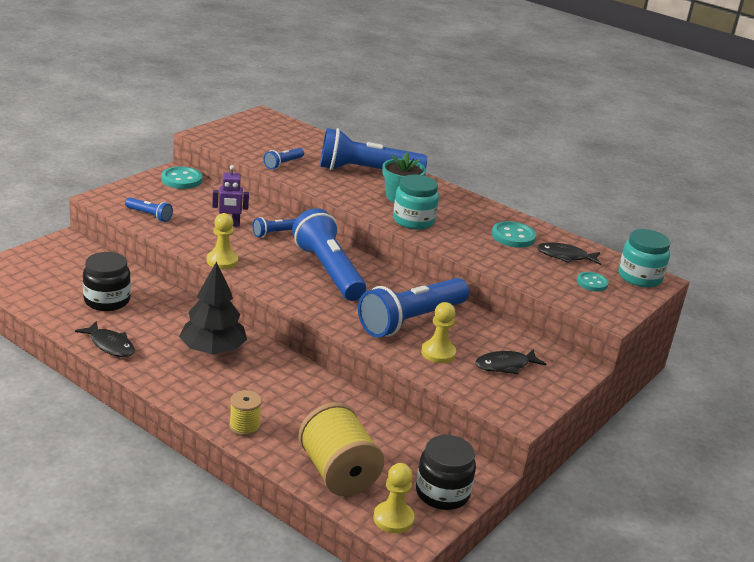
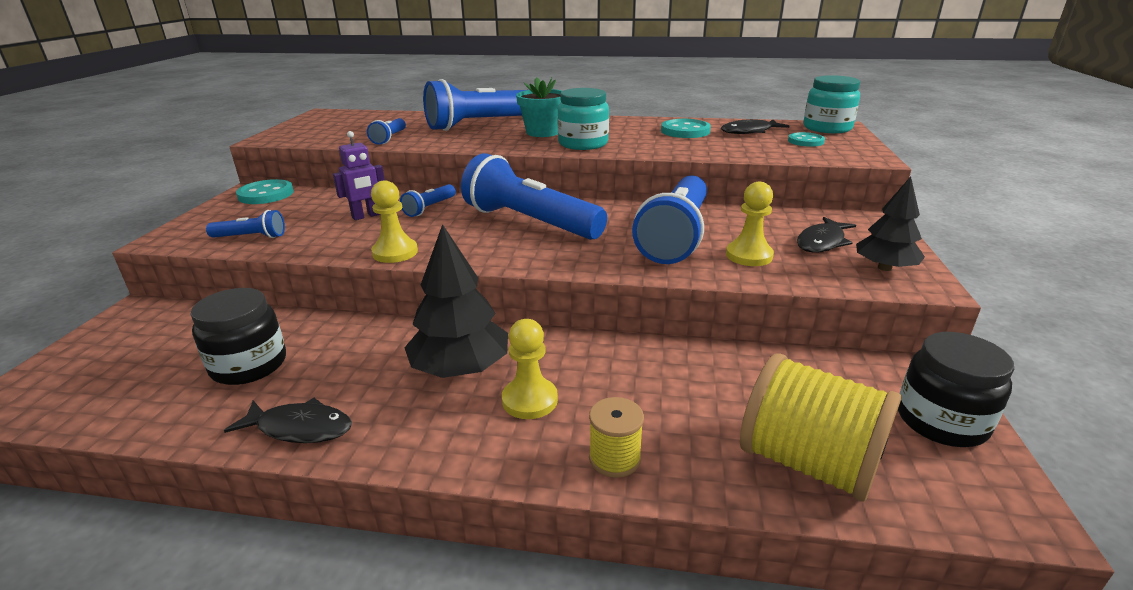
camera: 25 degrees left, 0 degrees up
(393, 519) = (959, 494): yellow pawn -> yellow pawn (530, 400)
(515, 398) = (884, 268): none -> black tree

